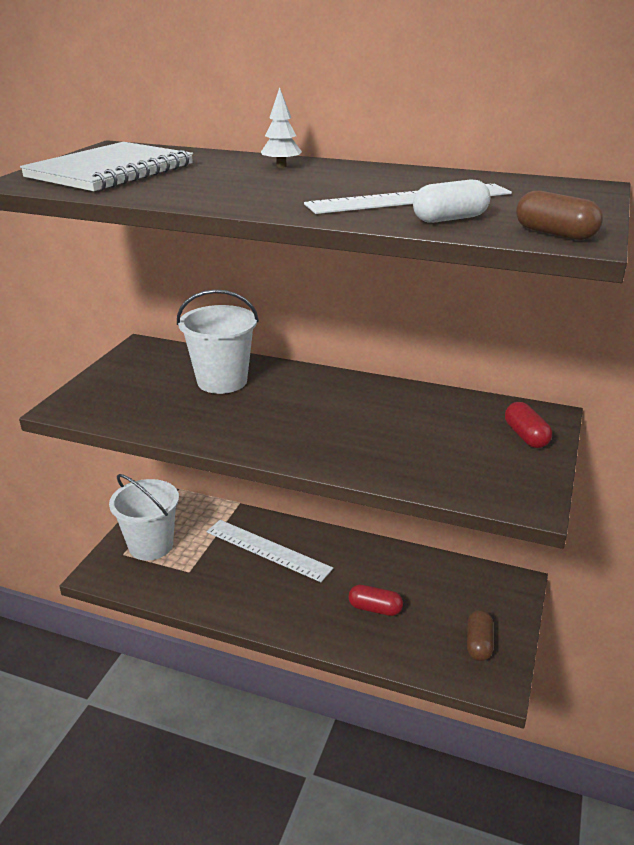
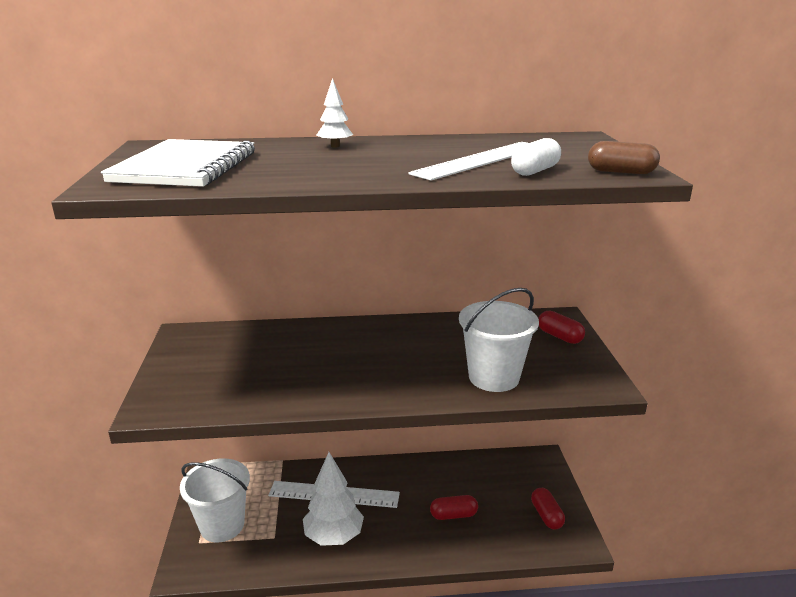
camera: 25 degrees left, 5 degrees down
(222, 381) = (286, 348): white bucket -> white bucket (493, 377)
(243, 589) = (334, 536): none -> white tree
(478, 644) = (546, 516): brown capsule -> red capsule

